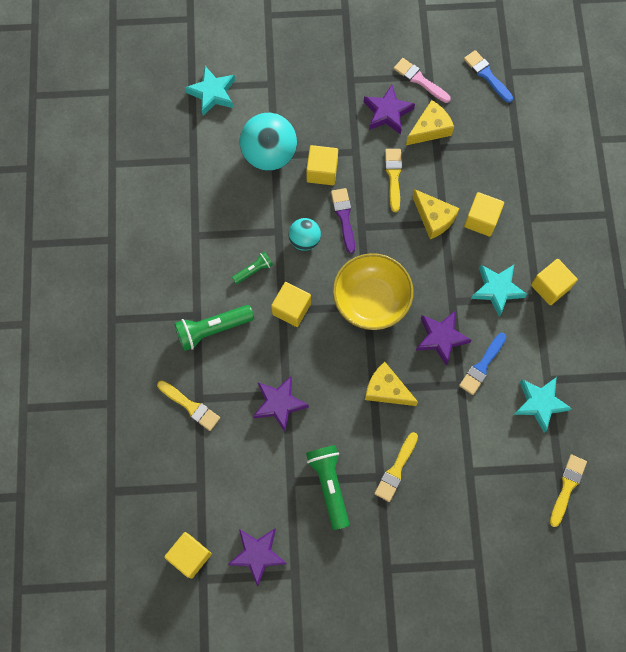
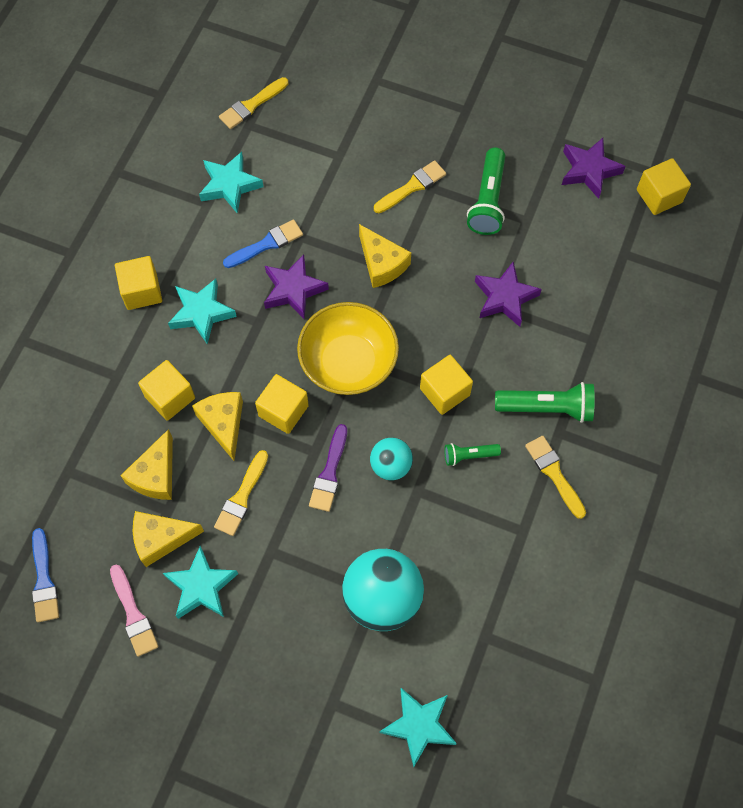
camera: 155 degrees left, 5 degrees down
(190, 406) = (604, 335): yellow brush -> yellow brush (554, 473)
(322, 171) = (326, 544): yellow cube -> yellow cube (283, 411)
(387, 113) = (201, 586): purple star -> turquoise star
(458, 165) = (155, 475): none -> yellow cheese

